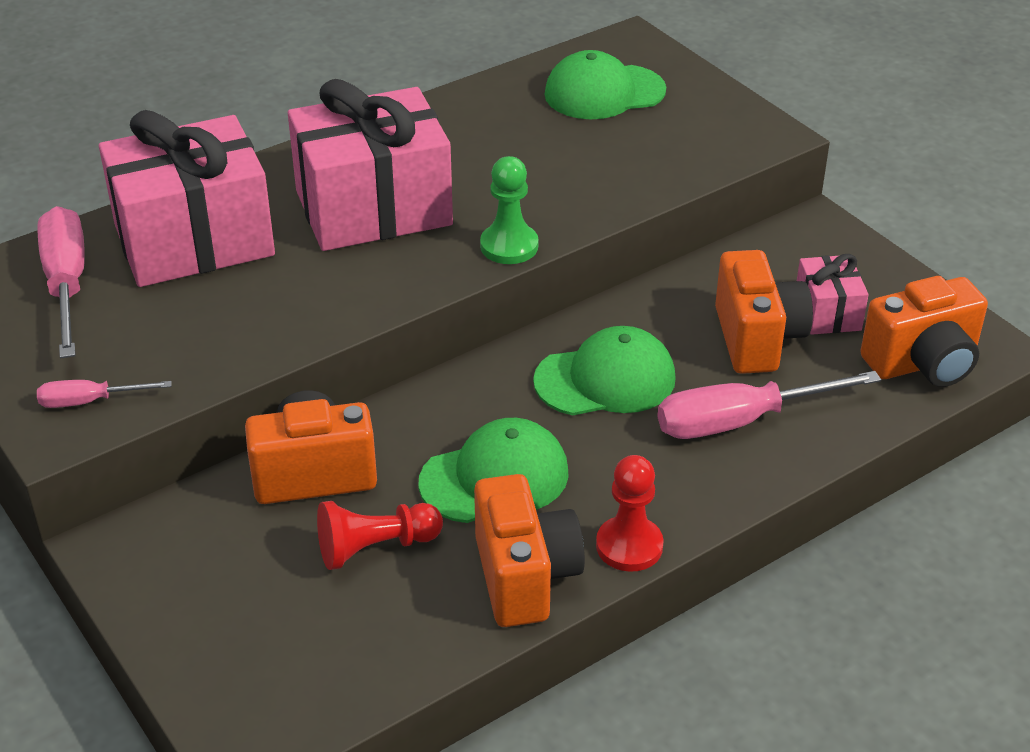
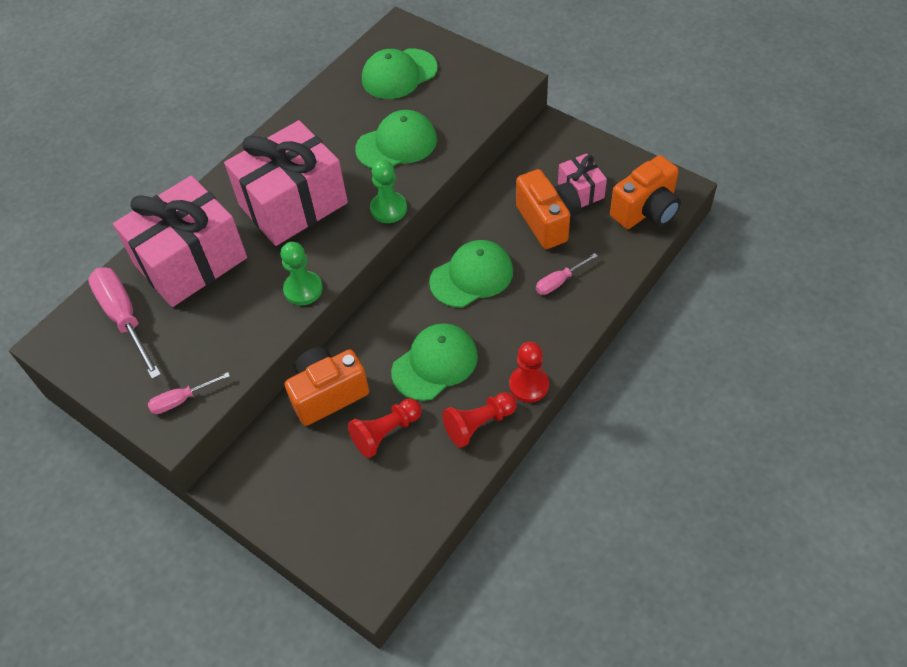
camera: 15 degrees left, 15 degrees up
(334, 312) = (303, 289): none -> green pawn
(525, 577) = (479, 424): orange camera -> red pawn
(560, 172) = (397, 144): none -> green cap
(741, 421) = (559, 281): pink screwdriver -> pink screwdriver, size x0.53

